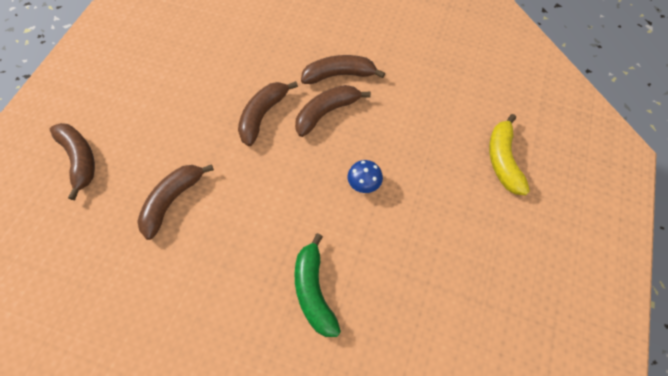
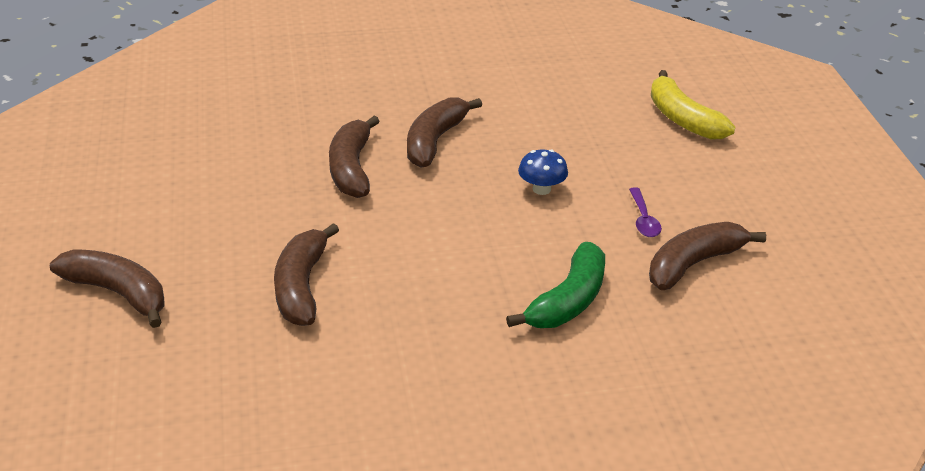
camera: 30 degrees left, 25 degrees down
(314, 291) = (568, 301): green banana -> green banana turned 105 degrees counterclockwise
(339, 75) = (419, 103): brown banana -> brown banana (694, 264)
(411, 242) = (643, 219): none -> purple spoon

